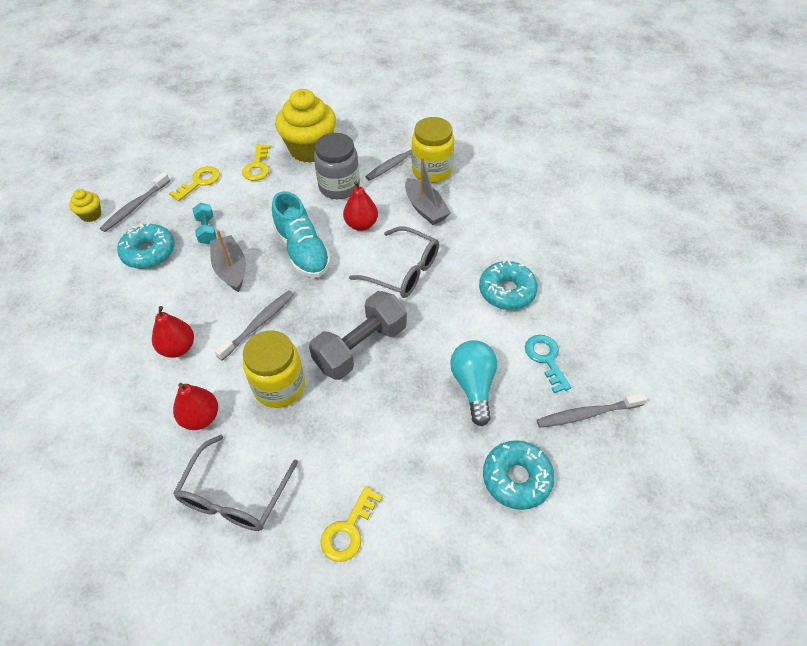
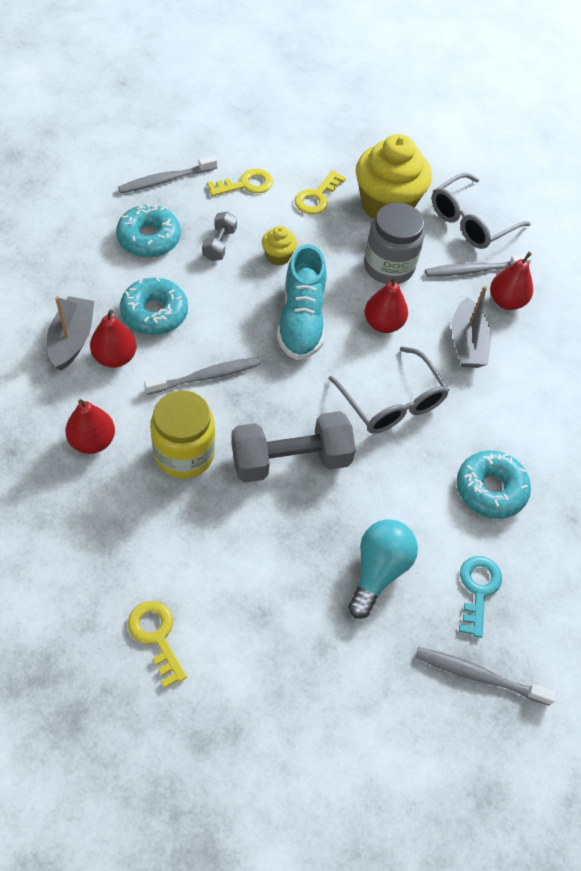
camera: 25 degrees right, 5 degrees up
(91, 215) = (119, 167): yellow cupcake -> yellow cupcake (278, 256)
(207, 230) = (219, 244): turquoise dumbbell -> grey dumbbell
(231, 269) = (216, 301): grey boat -> grey boat (72, 340)
(235, 494) = (77, 536): grey glasses -> grey glasses (471, 221)
(348, 530) = (156, 636): yellow key -> yellow key turned 90 degrees clockwise
(432, 170) = (506, 301): yellow jar -> red pear
(516, 478) = (354, 693): turquoise donut -> turquoise donut (154, 313)

